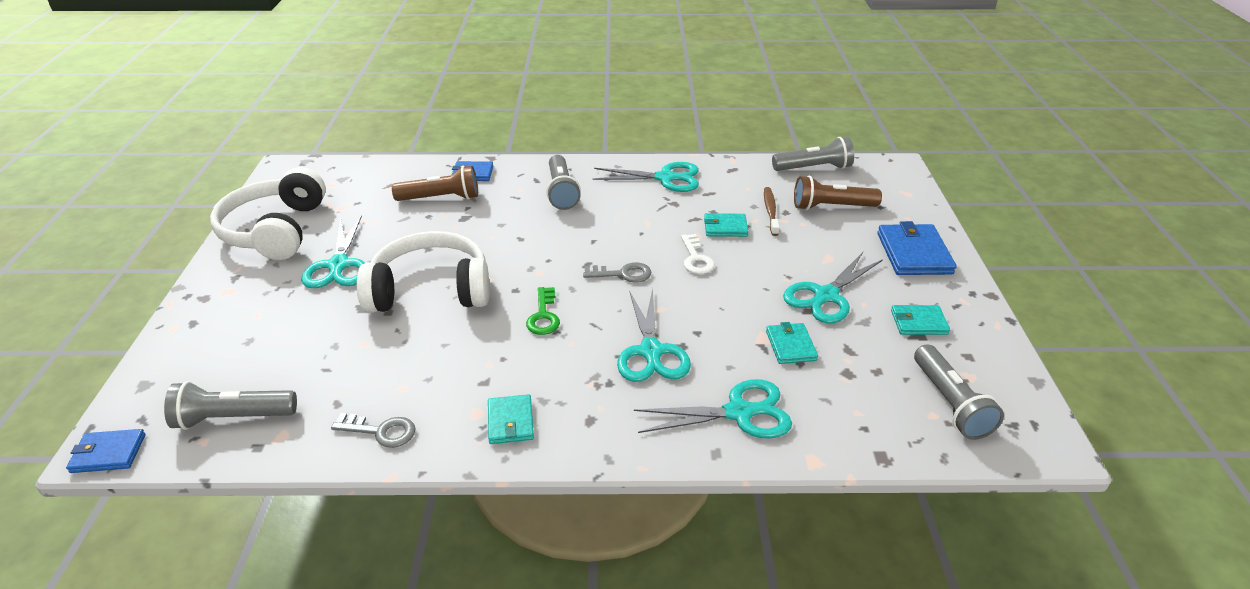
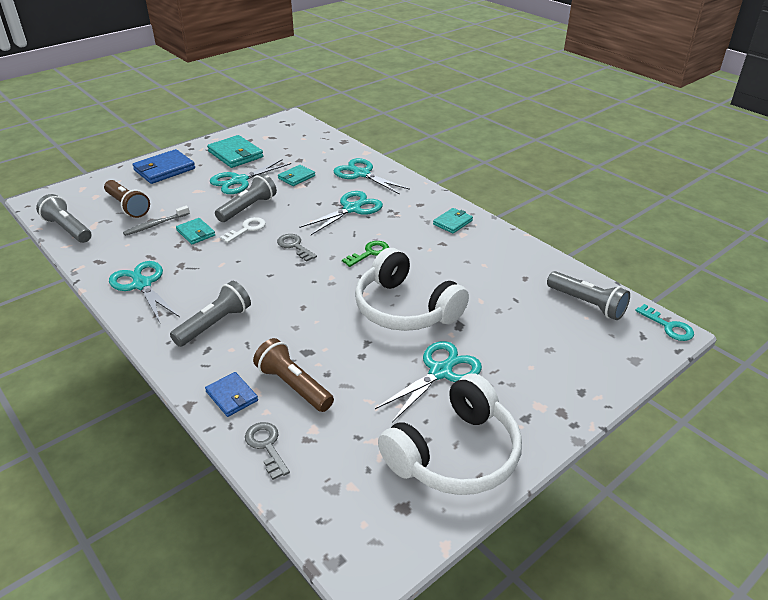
camera: 130 degrees left, 0 degrees up
(108, 453) = (668, 326): blue wallet -> turquoise key
(381, 431) = (514, 253): grey key -> grey key (266, 446)
(770, 211) = (155, 225): brown toothbrush -> grey toothbrush
(826, 296) = (239, 181): turquoise scissors -> turquoise scissors turned 135 degrees clockwise
(918, 322) = (235, 154): turquoise wallet -> turquoise wallet, size x1.67
(949, 403) = (290, 137): grey flashlight -> grey flashlight (248, 208)

